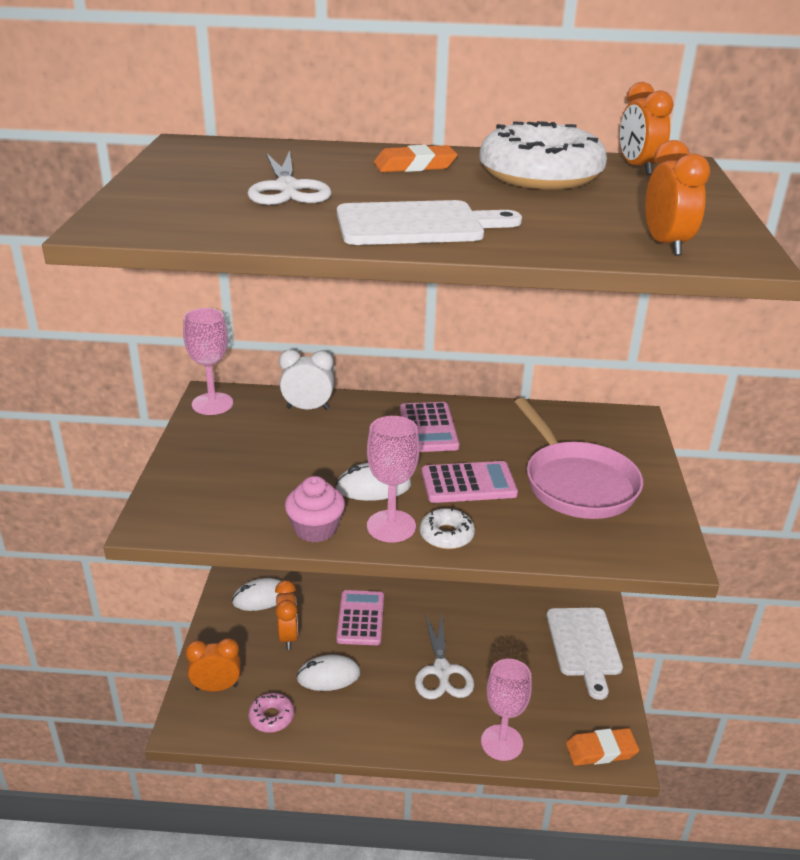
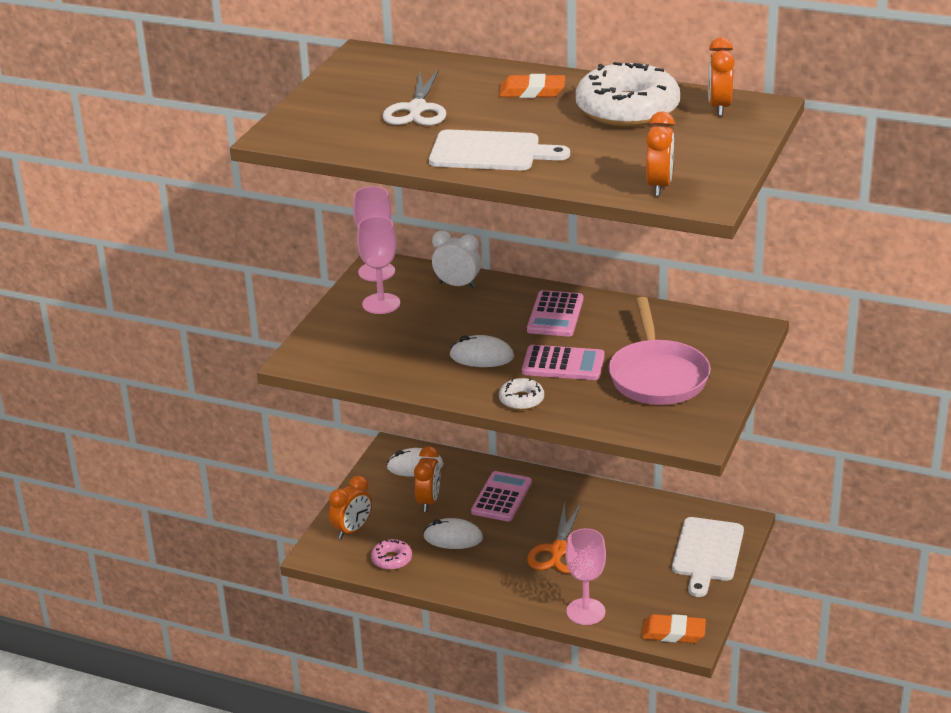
camera: 20 degrees right, 0 degrees up
(216, 687) = (352, 530): orange clock -> orange clock turned 120 degrees clockwise
(315, 529) = (420, 381): pink cupcake -> none
(391, 526) = (480, 387): pink goblet -> pink goblet (381, 304)
(442, 671) = (558, 550): white scissors -> orange scissors

